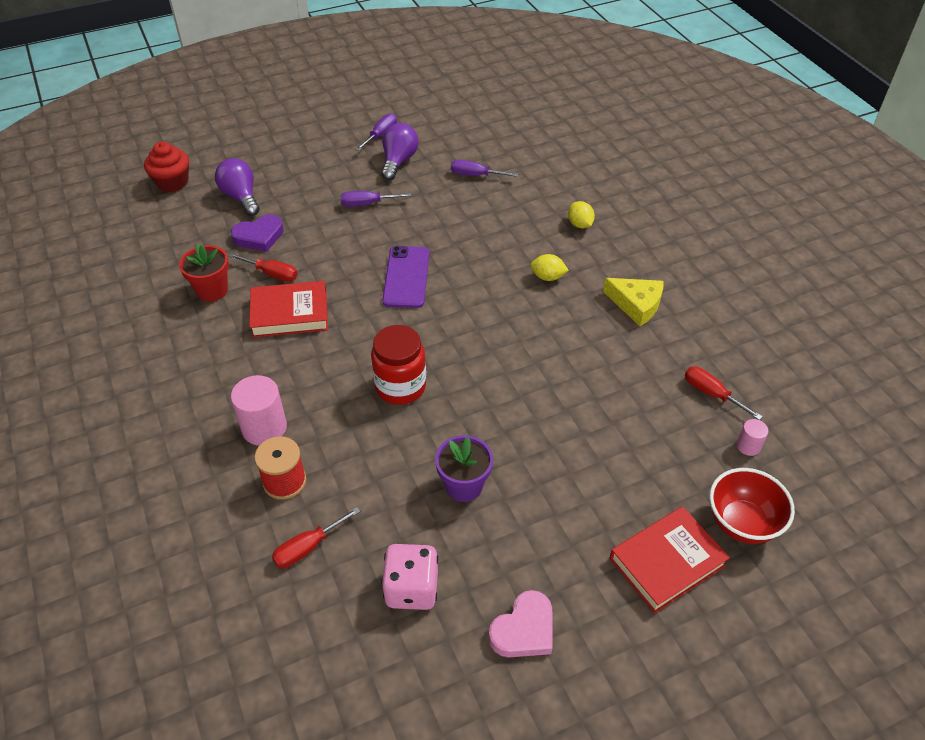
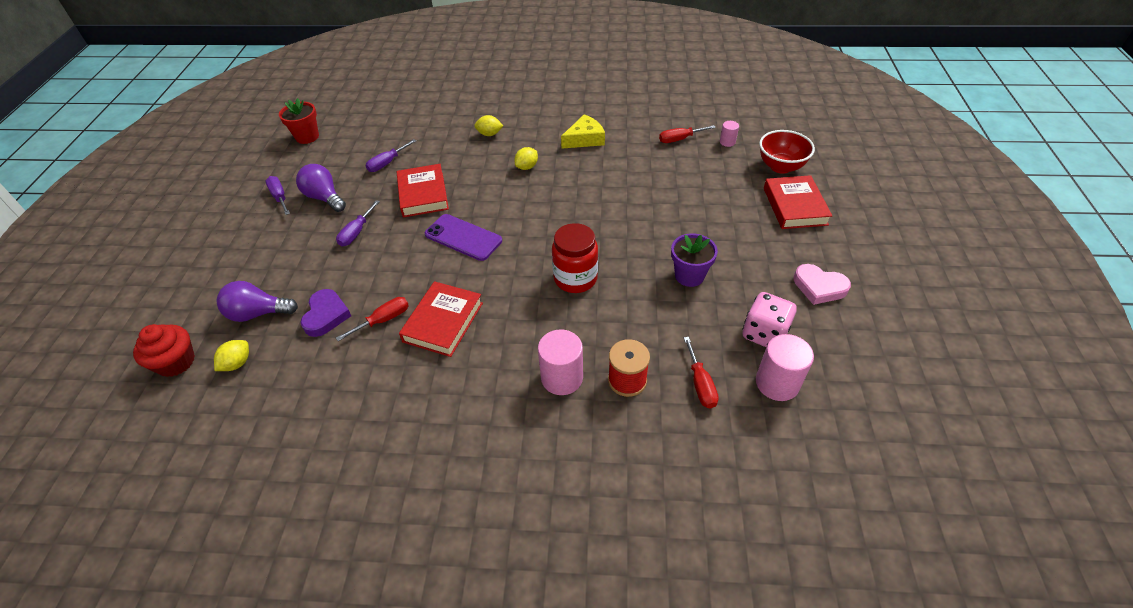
camera: 60 degrees left, 0 degrees up
(186, 214) = (237, 363): none -> yellow lemon
(212, 290) = (366, 370): red flower pot -> red flower pot (307, 137)
(342, 622) = (777, 383): none -> pink cylinder
(448, 221) = (423, 194): none -> red book
(524, 629) = (819, 287): pink heart -> pink heart turned 135 degrees clockwise

